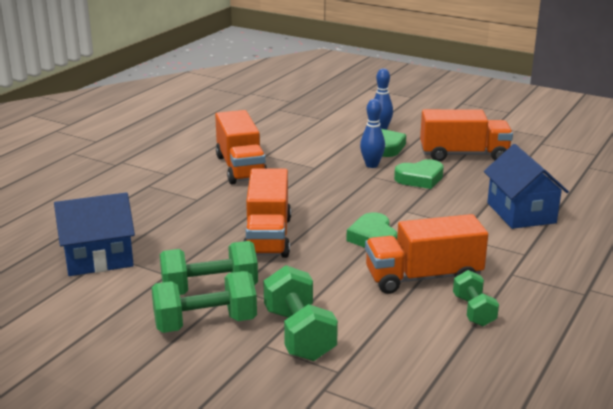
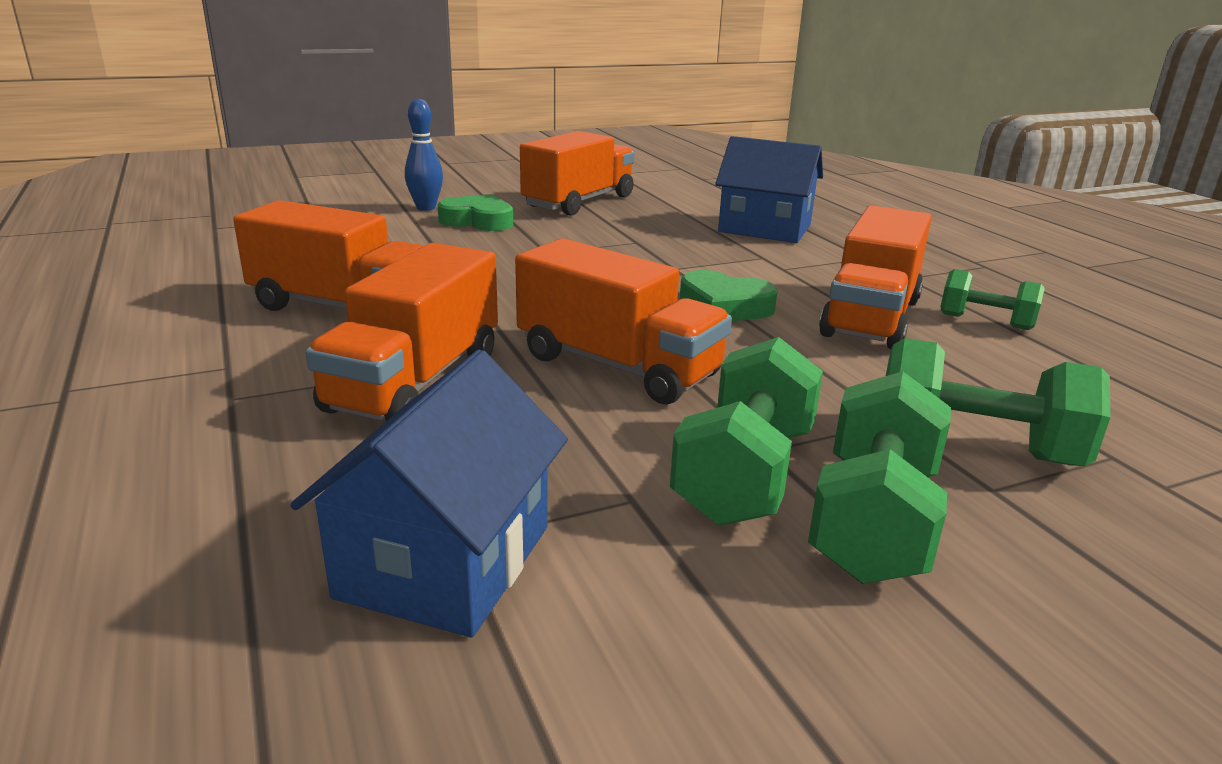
camera: 55 degrees left, 0 degrees up
(199, 207) = (415, 382): none -> orange truck
(371, 165) = (514, 242): blue bowling pin -> none
(420, 179) = (600, 235): green heart -> none

